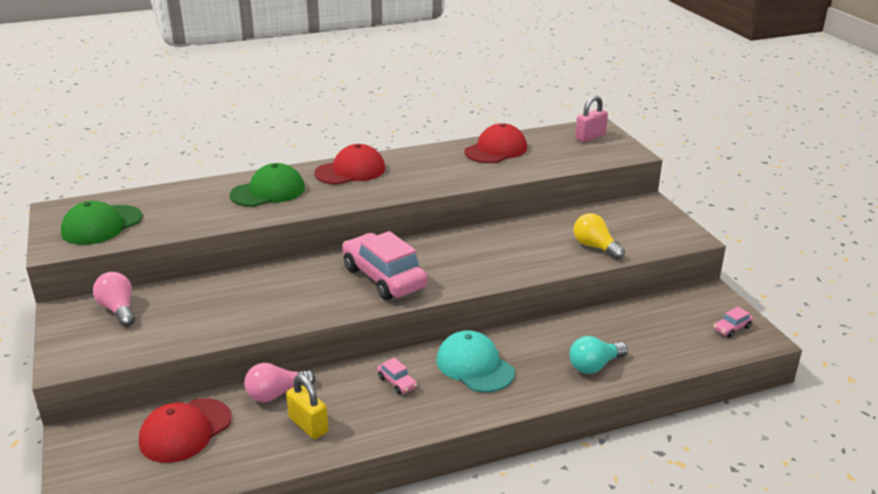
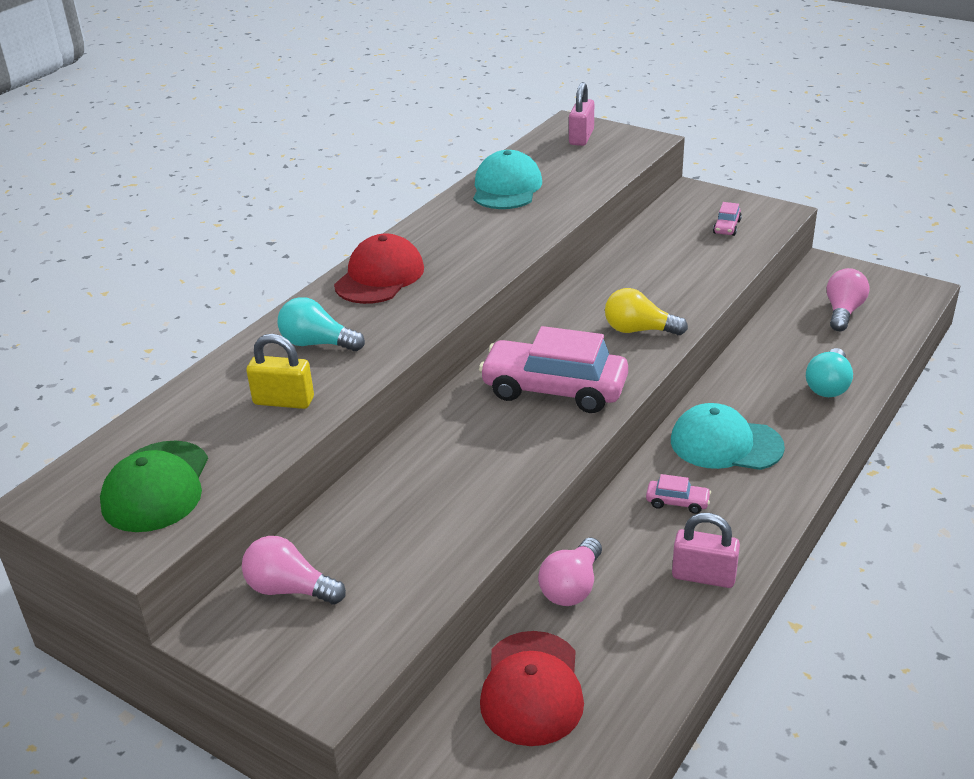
camera: 35 degrees left, 5 degrees up
(268, 191) = (317, 343): green cap -> turquoise light bulb
(308, 425) = (655, 599): yellow padlock -> yellow padlock (284, 401)
(351, 429) = (703, 576): none -> pink padlock
(496, 150) = (506, 188): red cap -> turquoise cap
(595, 247) = (711, 259): yellow light bulb -> yellow light bulb (639, 330)
(677, 327) = (843, 312): none -> pink light bulb
(732, 328) = (886, 291): pink car -> pink car (727, 227)

